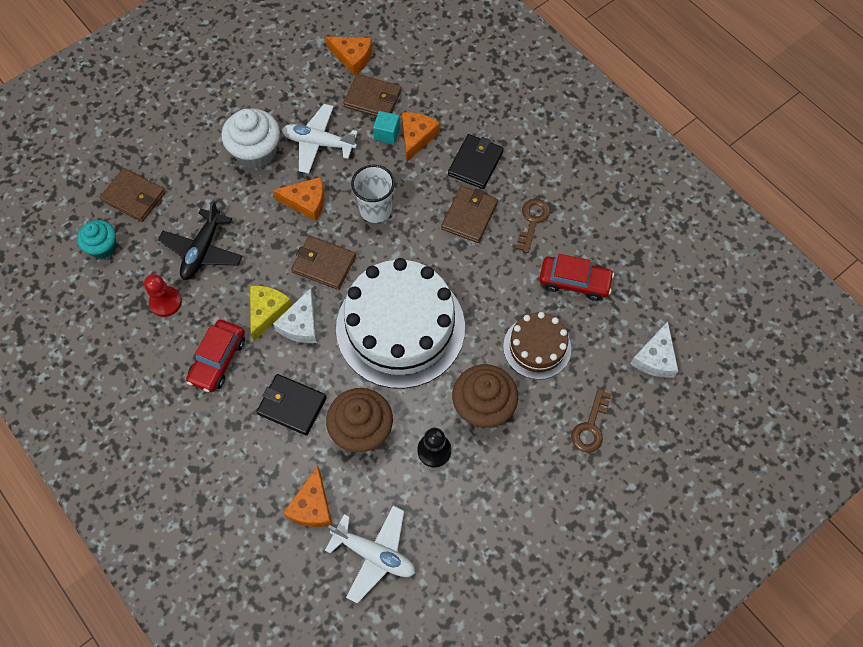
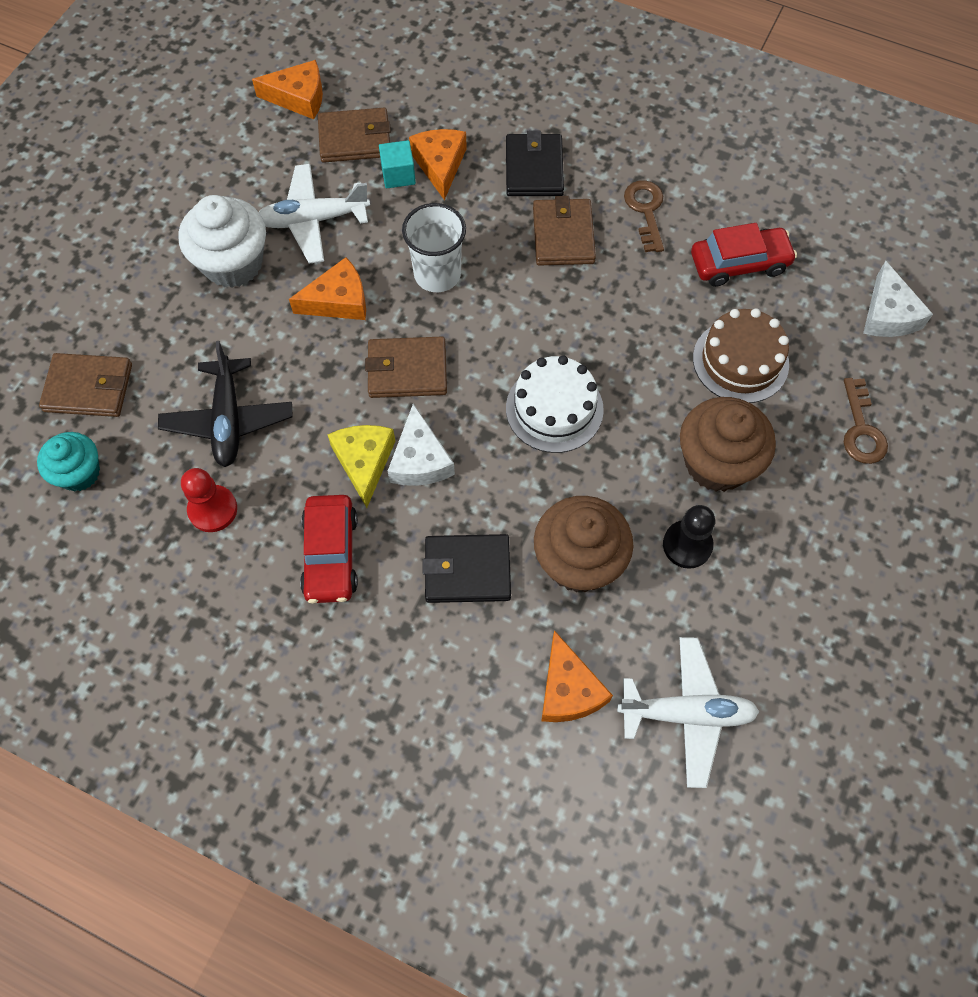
camera: 25 degrees left, 0 degrees up
(400, 327) = (554, 409): white cake -> white cake, size x0.52

